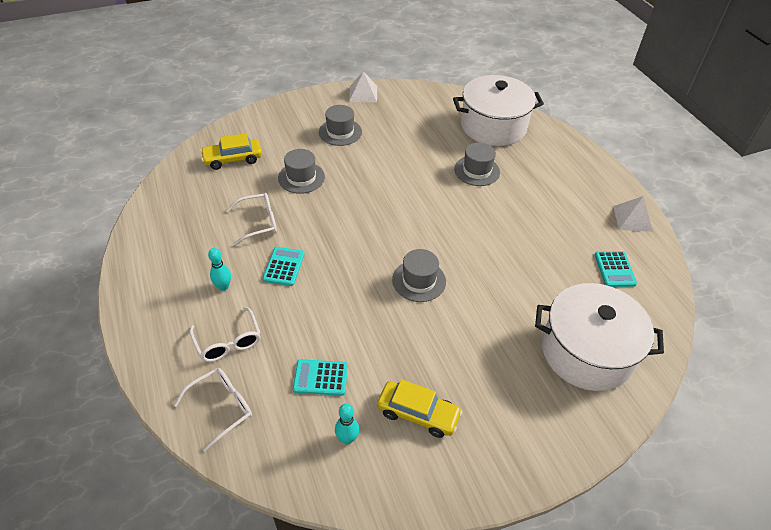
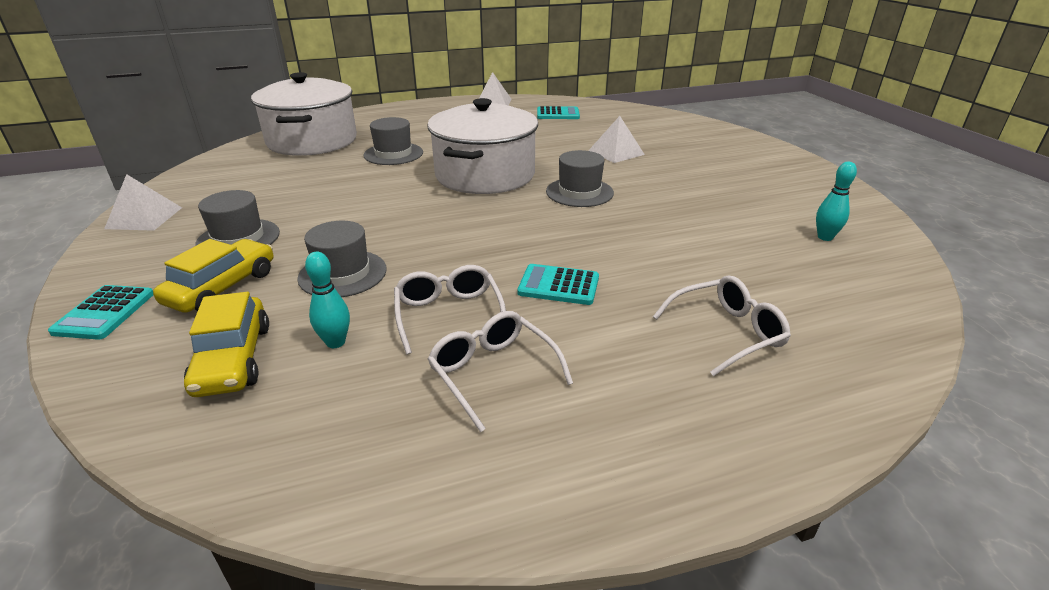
camera: 85 degrees left, 15 degrees down
(221, 408) = (847, 331): white glasses -> white glasses (493, 373)
(223, 287) = (609, 346): turquoise bowling pin -> turquoise bowling pin (335, 342)
(320, 378) = (752, 253): turquoise calculator -> turquoise calculator (104, 313)
(418, 413) = (766, 200): yellow car -> yellow car (222, 287)
(513, 311) = (616, 152): none -> white pyramid
(587, 352) = (657, 131): white pot -> white pot (485, 175)

